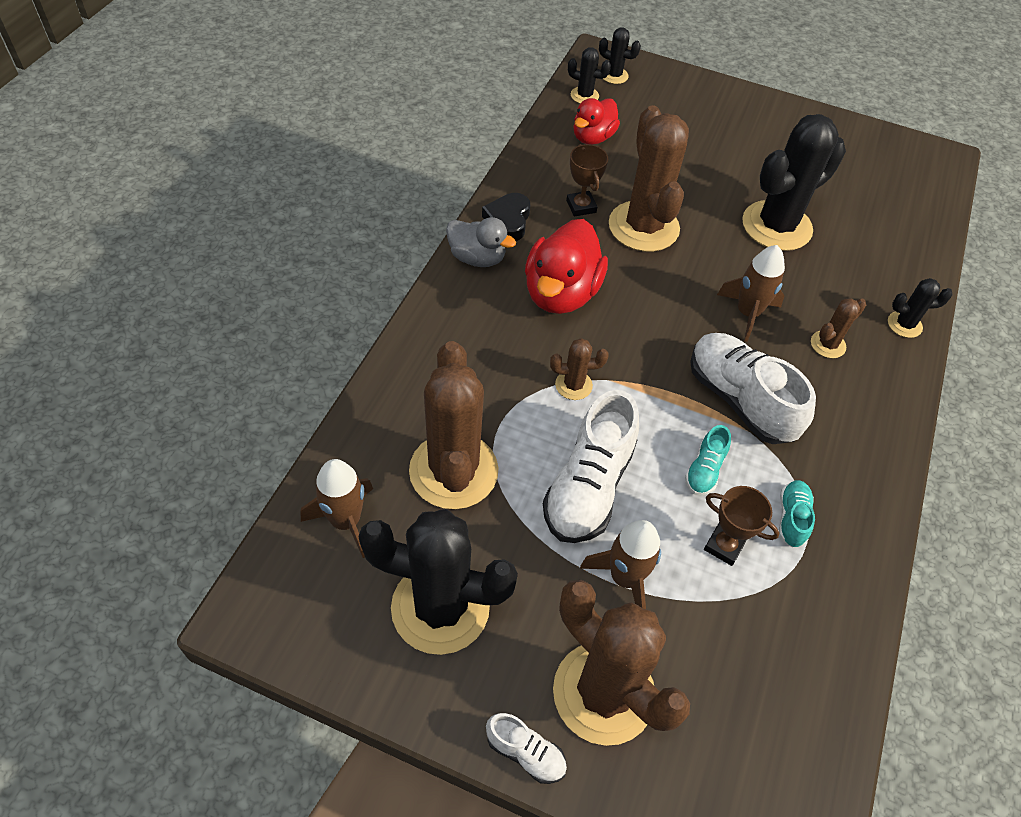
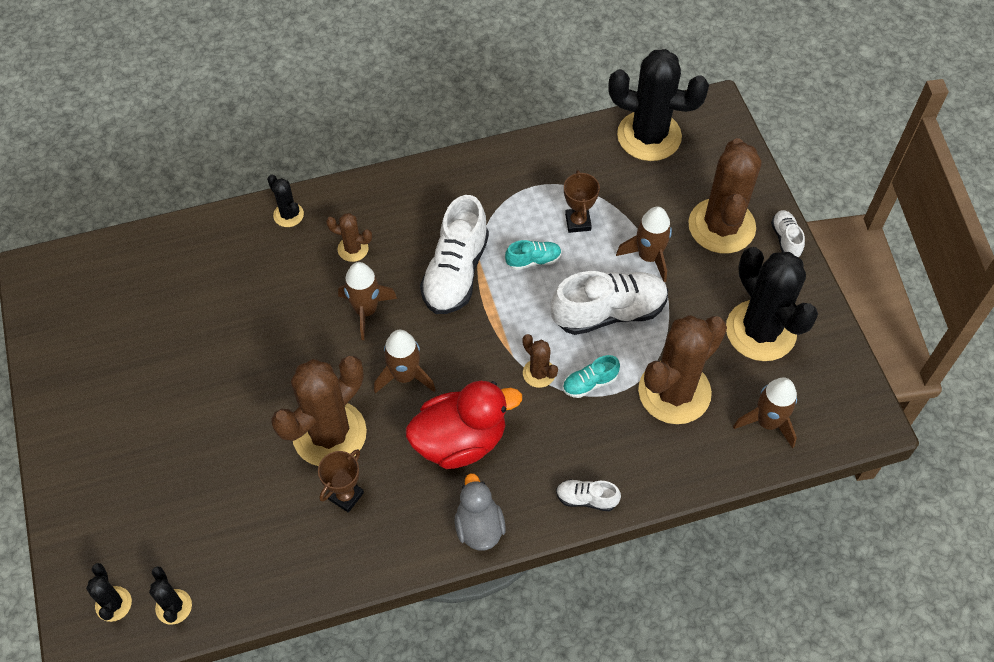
camera: 125 degrees left, 5 degrees up
(427, 333) = (586, 499): none -> white shoe
(508, 221) = (415, 538): black heart -> none
(592, 137) = (238, 553): red duck -> none
(656, 298) = (405, 376): none -> brown rocket
(776, 226) = (243, 343): black cactus -> black cactus (649, 136)
(792, 518) = (524, 200): turquoise shoe -> turquoise shoe (589, 383)

